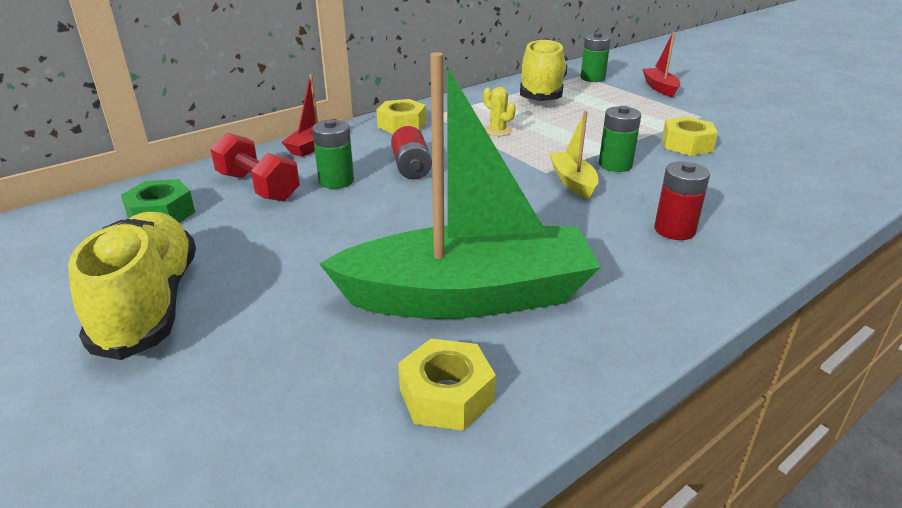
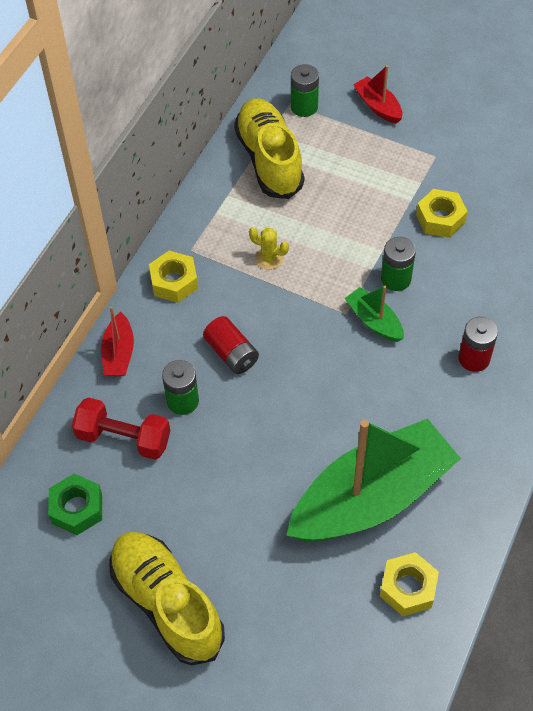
camera: 25 degrees left, 25 degrees up
(573, 182) = (374, 321): yellow boat -> green boat

